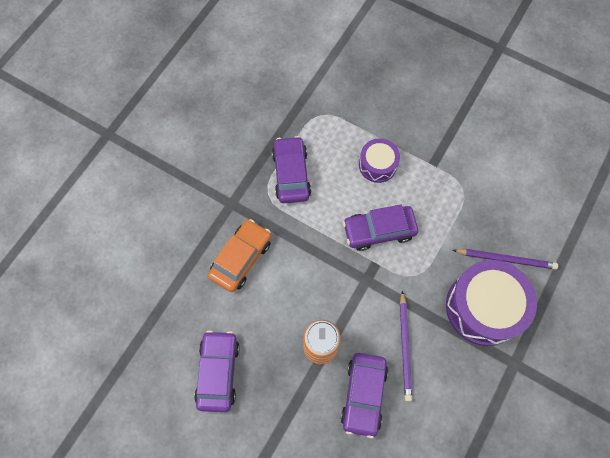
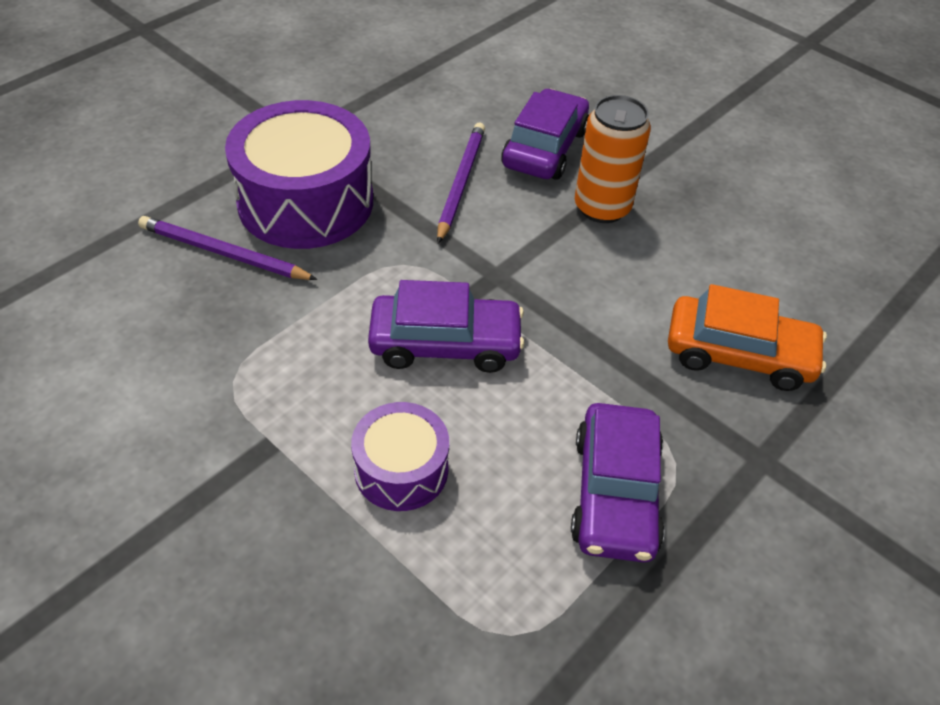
camera: 170 degrees left, 20 degrees down
(218, 372) = (777, 211): purple car -> none
(241, 258) = (739, 354): orange car -> orange car turned 120 degrees counterclockwise

